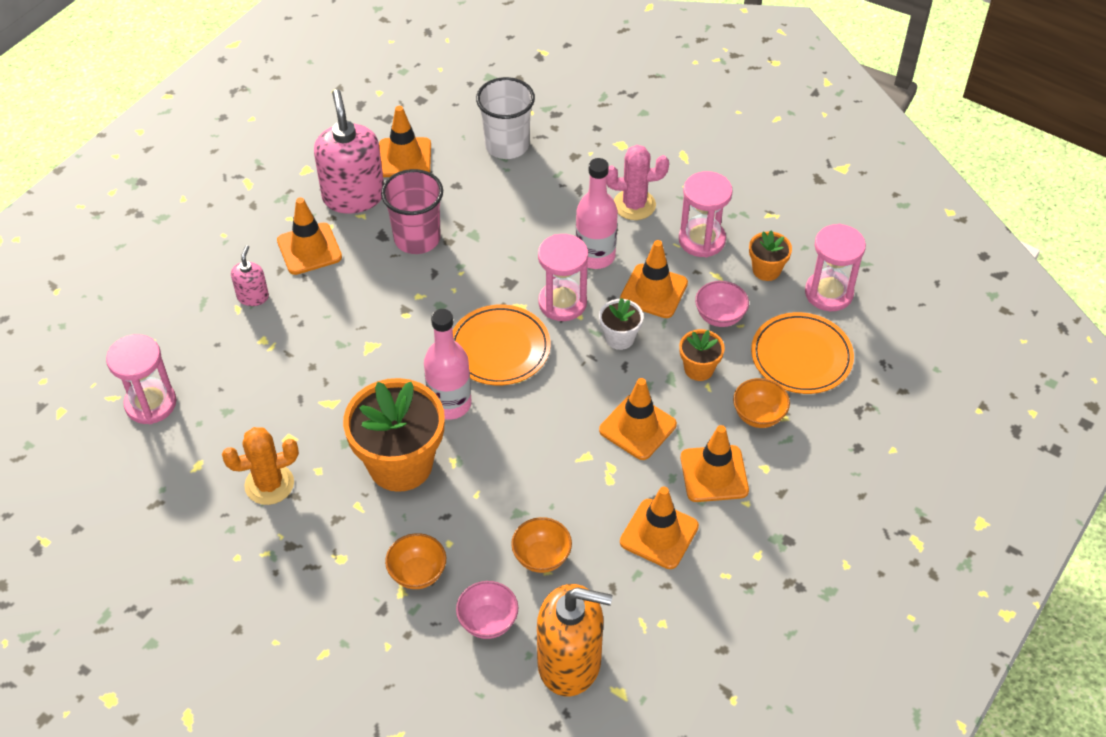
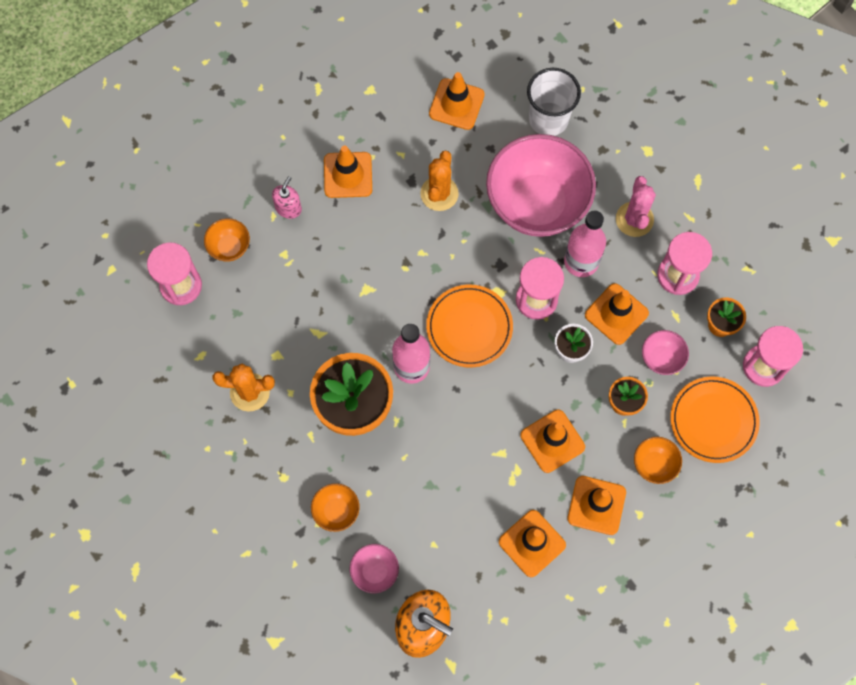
camera: 20 degrees right, 20 degrees up
(353, 196) = (401, 131): pink soap dispenser -> none
(417, 238) = (439, 193): pink cup -> orange cactus
(526, 219) = (537, 203): none -> pink bowl
(541, 557) = (434, 531): orange bowl -> orange bowl (229, 247)
(634, 205) = (634, 219): pink cactus -> pink cactus turned 75 degrees clockwise

